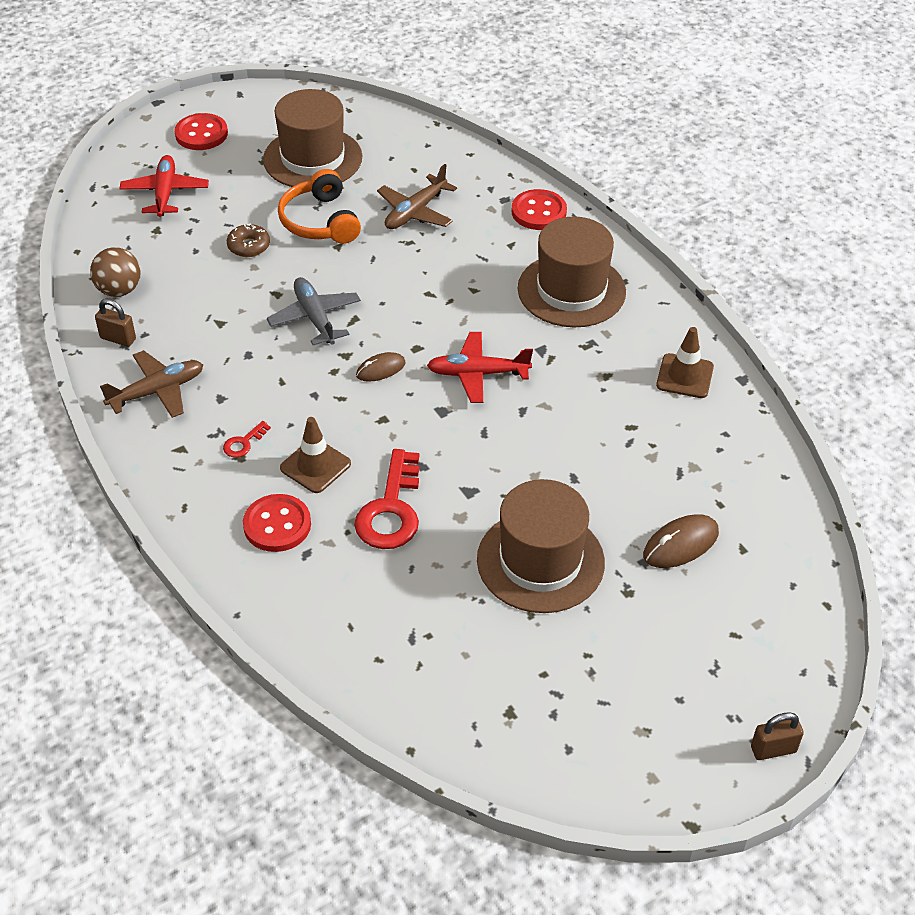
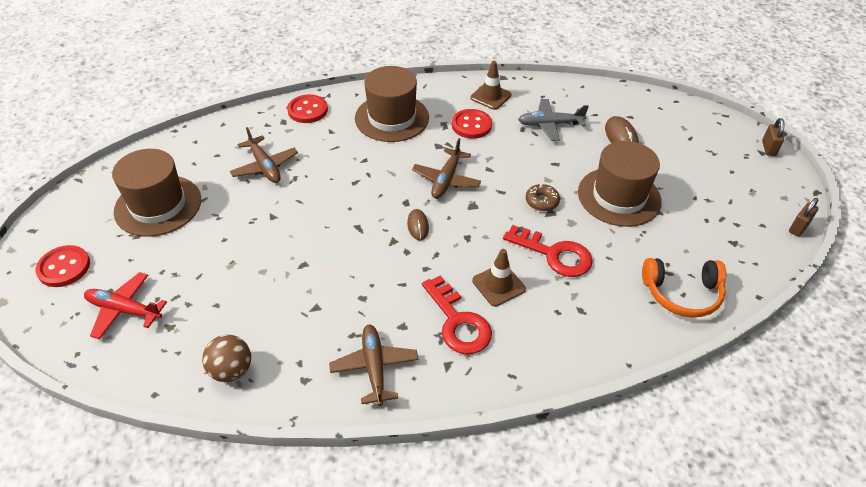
camera: 70 degrees left, 0 degrees up
(118, 338) = (294, 383): brown padlock -> brown padlock (798, 228)
(243, 443) = (458, 322): red key -> red key, size x2.23
(249, 246) = (235, 268): brown donut -> brown donut (542, 201)
(277, 525) = (549, 320): red button -> red button (471, 125)
(315, 317) = (344, 248): grey plane -> grey plane (549, 124)
(320, 221) = (237, 219): orange headphones -> orange headphones (682, 293)
(477, 374) = (446, 180): red plane -> brown plane

